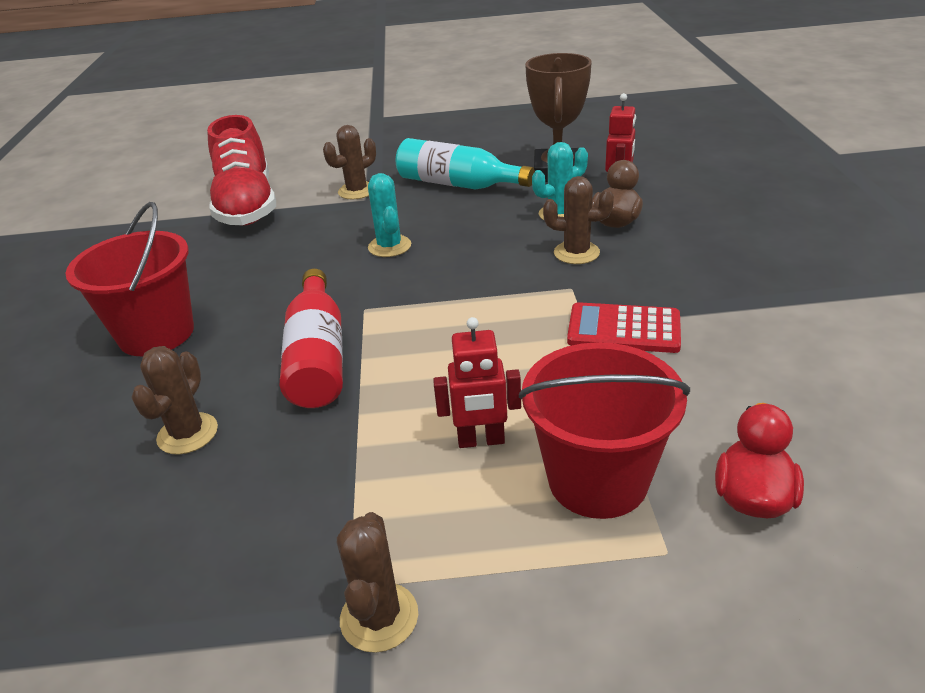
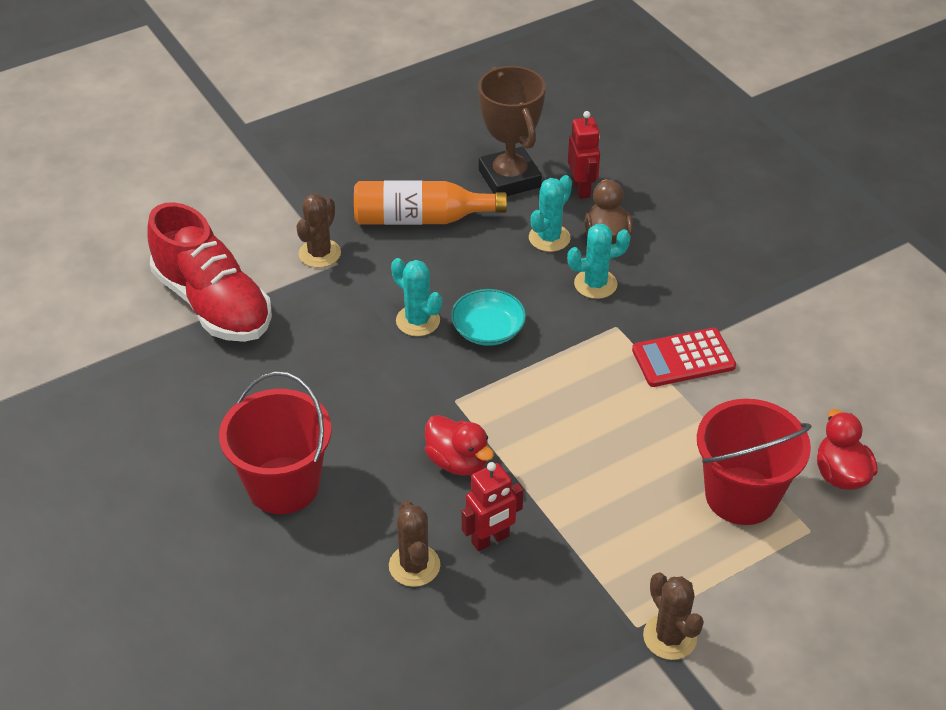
camera: 30 degrees left, 10 degrees up
(318, 357) = (457, 462): red bottle -> red duck
(444, 265) = (488, 330): none -> turquoise bowl
(458, 184) = (421, 219): turquoise bottle -> orange bottle
(481, 441) = (644, 493): red robot -> red robot (490, 540)
(576, 253) = (595, 284): brown cactus -> turquoise cactus

